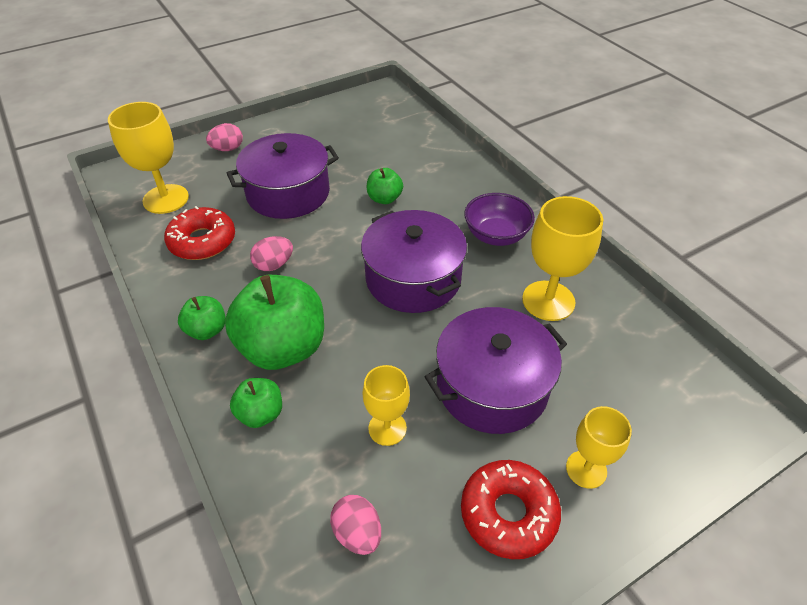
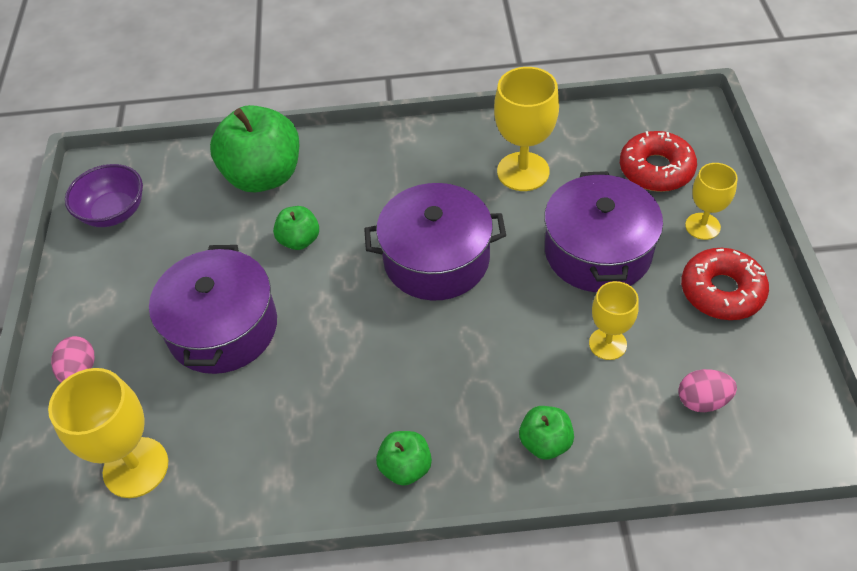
camera: 60 degrees left, 5 degrees up
(202, 241) = (251, 441): red donut -> red donut (656, 169)
(274, 265) = (340, 376): pink egg -> none
(283, 347) = (469, 400): green apple -> green apple (264, 176)
(496, 235) = (417, 172): purple bowl -> purple bowl (114, 212)

